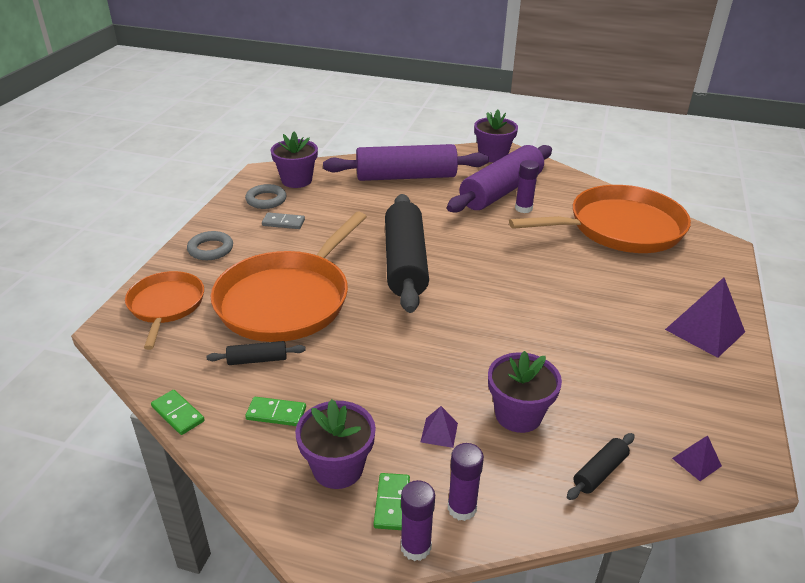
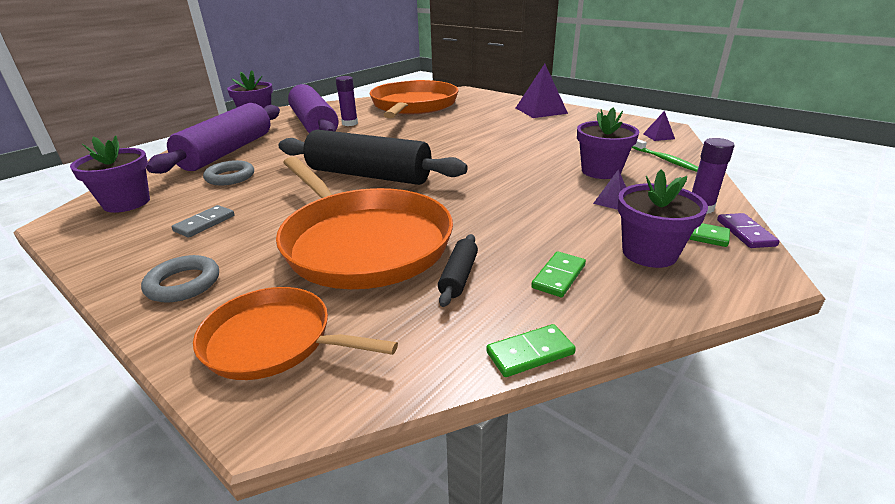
camera: 65 degrees left, 5 degrees down
(266, 200) = (134, 227): grey ring -> grey ring (230, 177)
(415, 547) = (745, 233): purple glue stick -> purple domino
(600, 472) = (665, 160): black rolling pin -> green toothbrush

